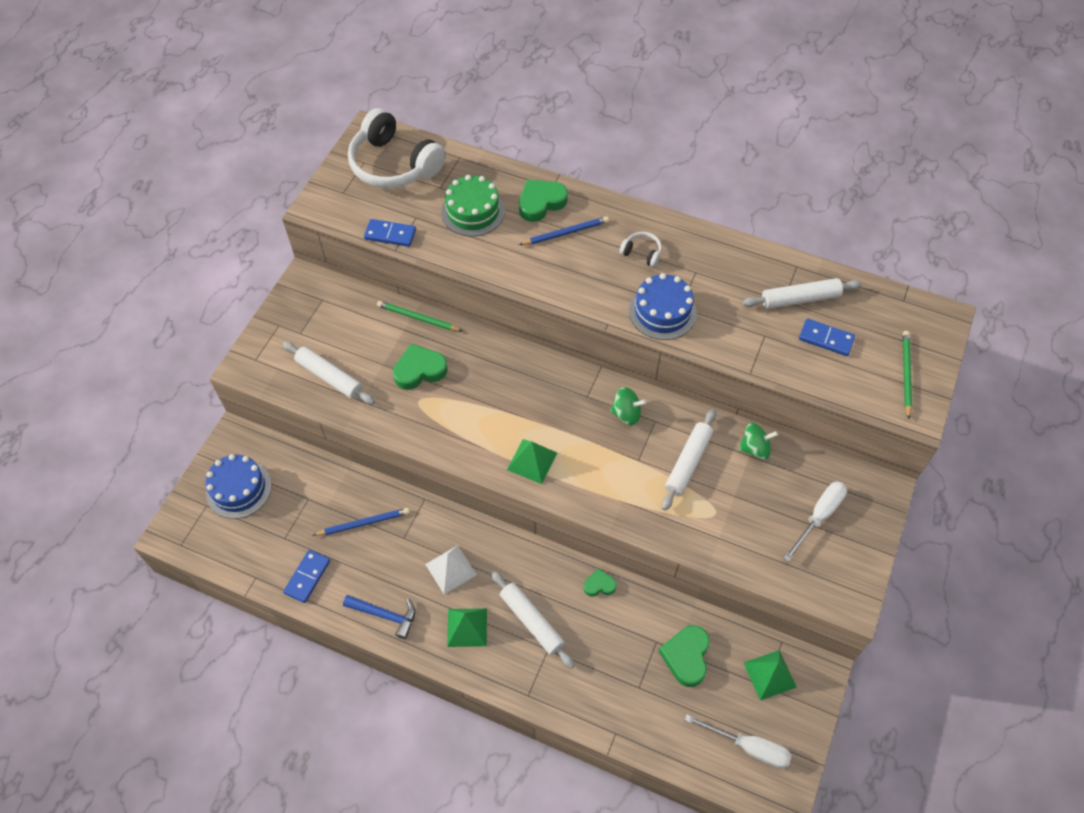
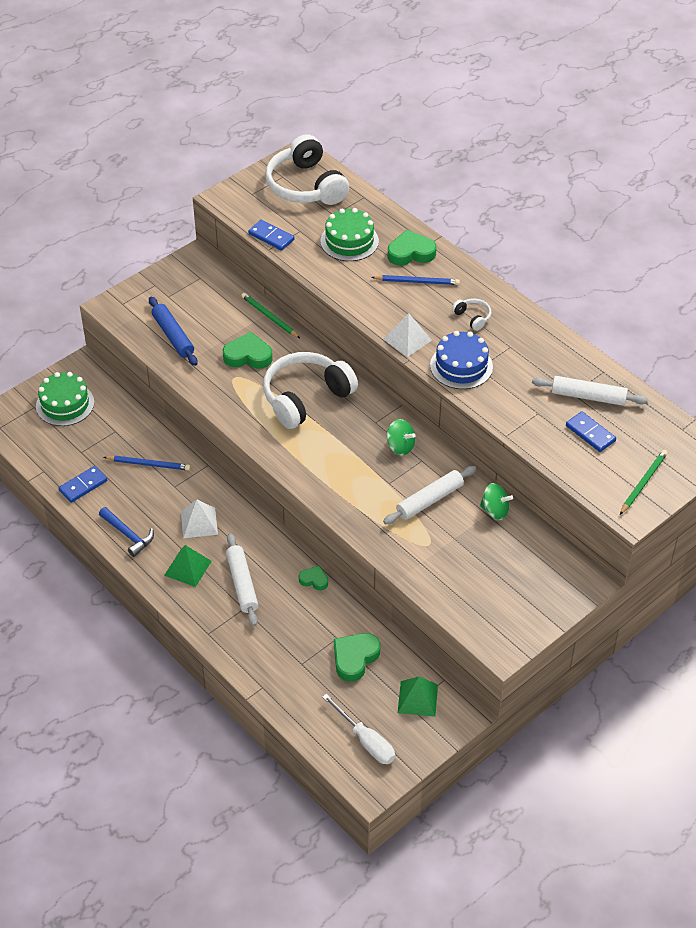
camera: 25 degrees right, 10 degrees down
(238, 489) = (65, 404): blue cake -> green cake
(329, 377) = (173, 336): white rolling pin -> blue rolling pin
(504, 395) = (306, 397): none -> white headphones
(532, 461) = (299, 452): green pyramid -> none
(593, 301) = (407, 339): none -> white pyramid
(819, 516) = (517, 579): white screwdriver -> none

